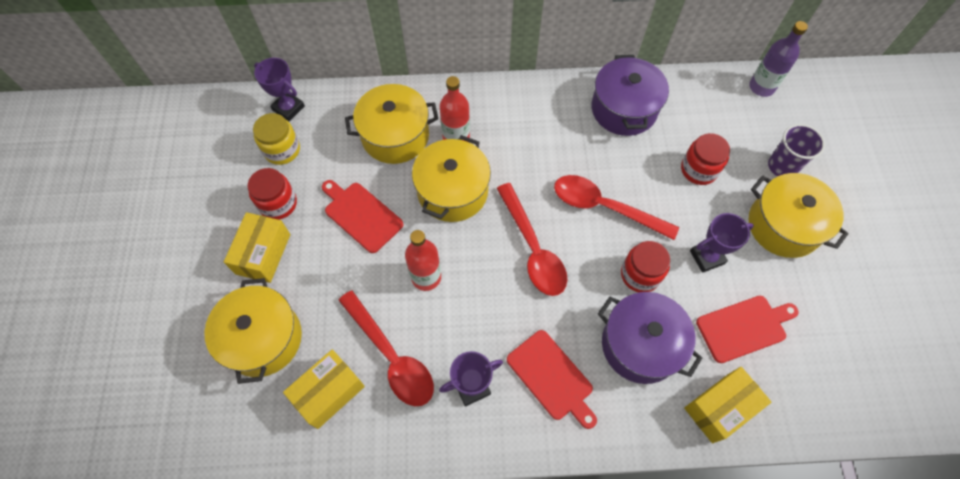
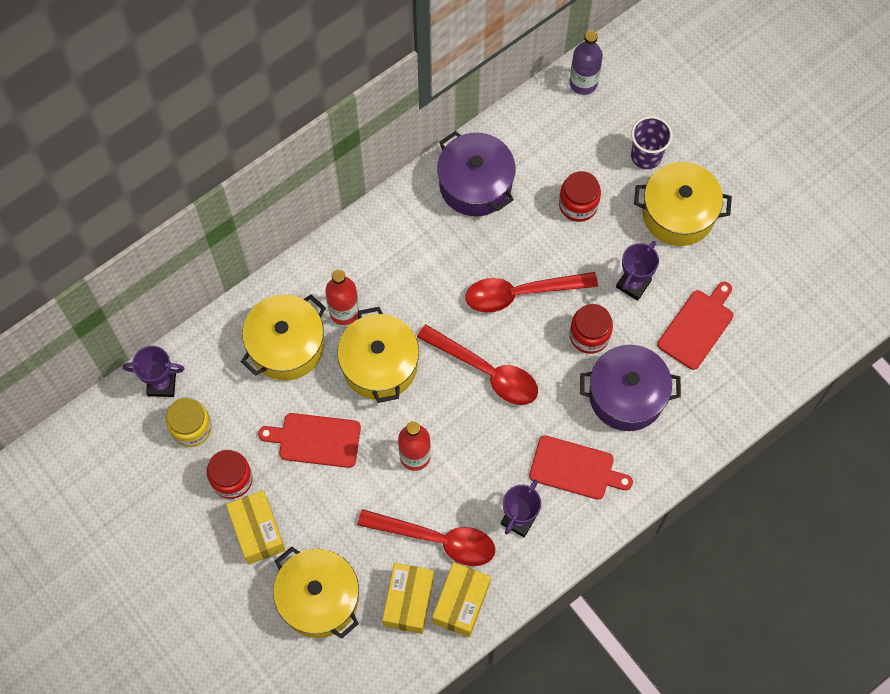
camera: 35 degrees left, 5 degrees up
(720, 408) = (716, 405): yellow box -> yellow box (461, 603)

